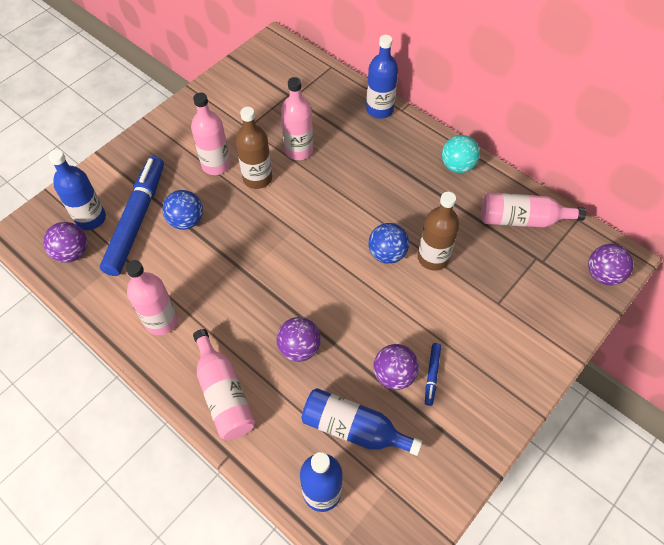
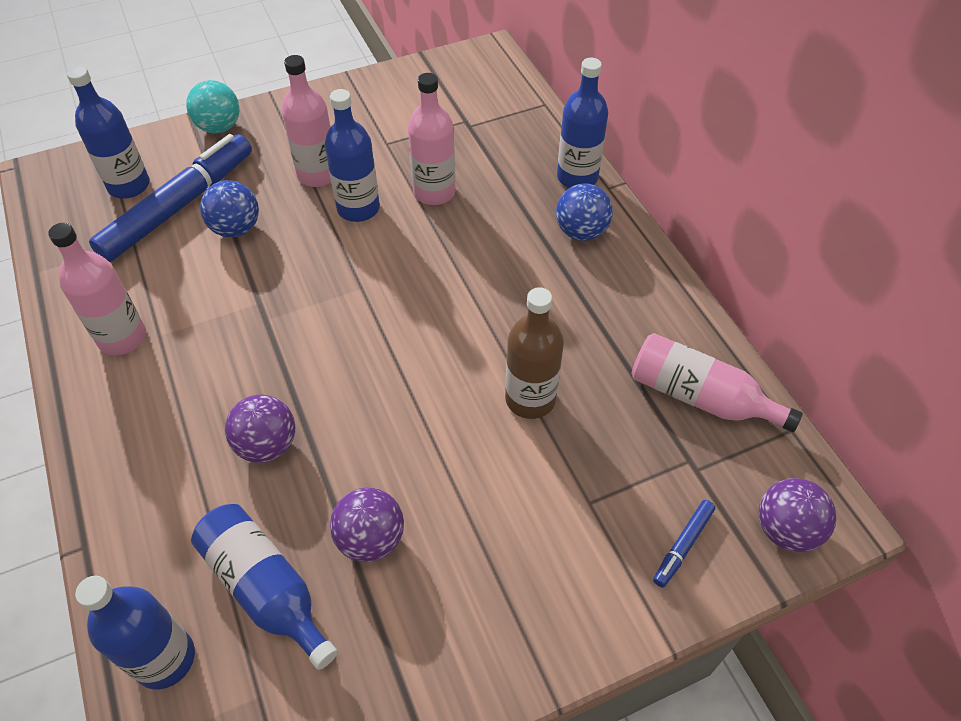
camera: 25 degrees right, 5 degrees down
(72, 253) = (80, 217): purple ball -> none
(224, 394) = (132, 463): pink bottle -> none
(257, 178) = (358, 208): brown bottle -> blue bottle
(387, 254) = (467, 368): blue ball -> blue ball (581, 232)
(432, 375) = (424, 564): blue marker -> blue marker (683, 546)
(457, 166) = (644, 287): turquoise ball -> turquoise ball (219, 127)

